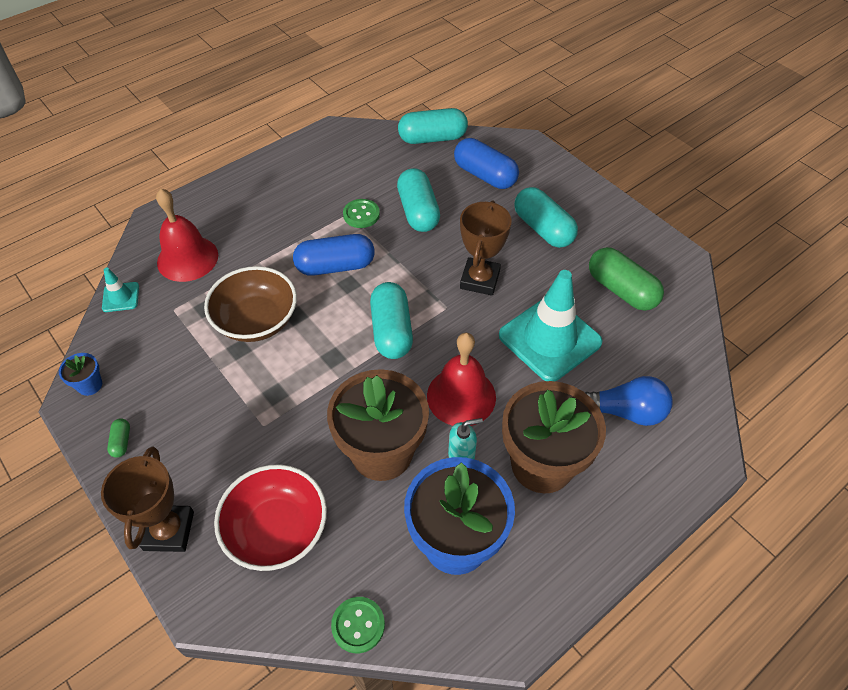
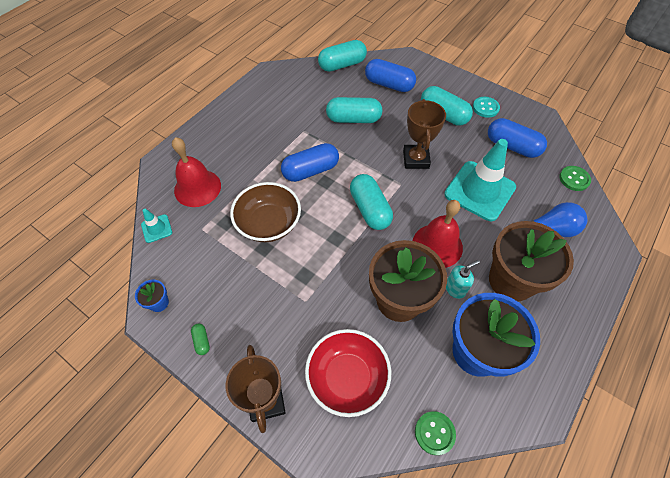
camera: 15 degrees left, 5 degrees up
(361, 214) = (314, 129): green button -> green button (574, 179)
(418, 211) = (353, 119): turquoise capsule -> turquoise capsule turned 60 degrees counterclockwise
(606, 231) = (485, 108): none -> turquoise button
(621, 290) = (512, 146): green capsule -> blue capsule

